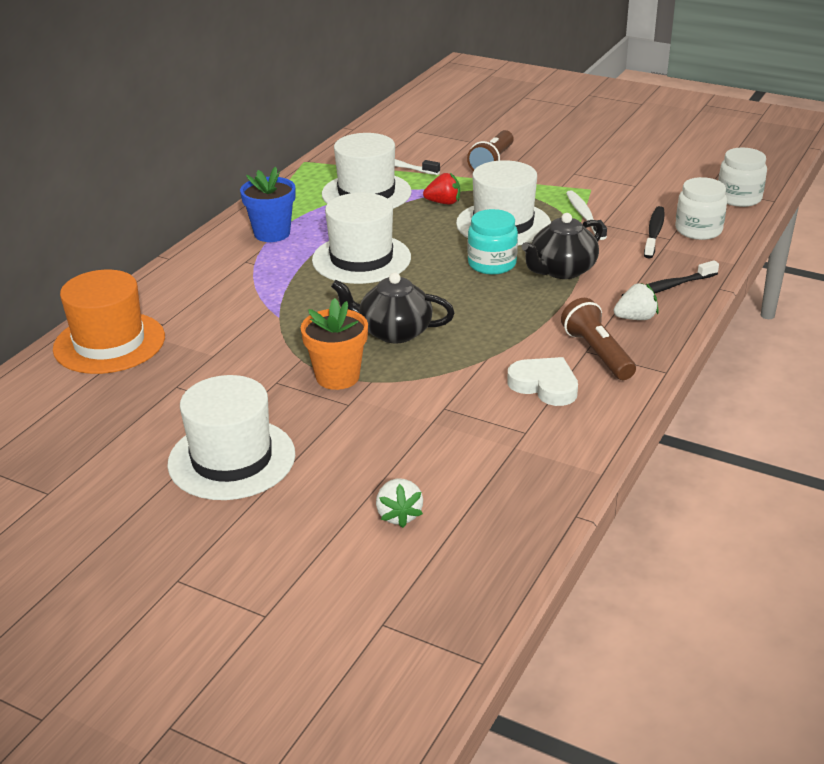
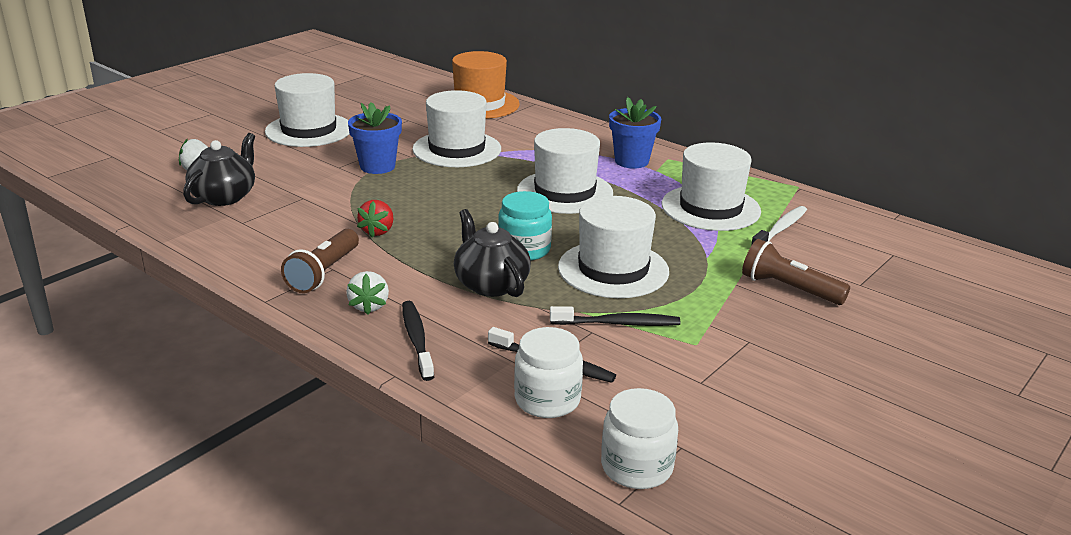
camera: 100 degrees right, 5 degrees down
(269, 334) = (457, 149): none -> white hat
(337, 377) = (377, 166): orange flower pot -> blue flower pot
(394, 332) = (427, 192): black teapot -> black teapot (224, 196)
(443, 203) = (677, 244): red strawberry -> red strawberry (378, 231)
(544, 385) = (296, 240): white heart -> none
(584, 216) = (618, 323): white toothbrush -> black toothbrush
(597, 353) = (323, 273): brown flashlight -> brown flashlight turned 120 degrees clockwise

